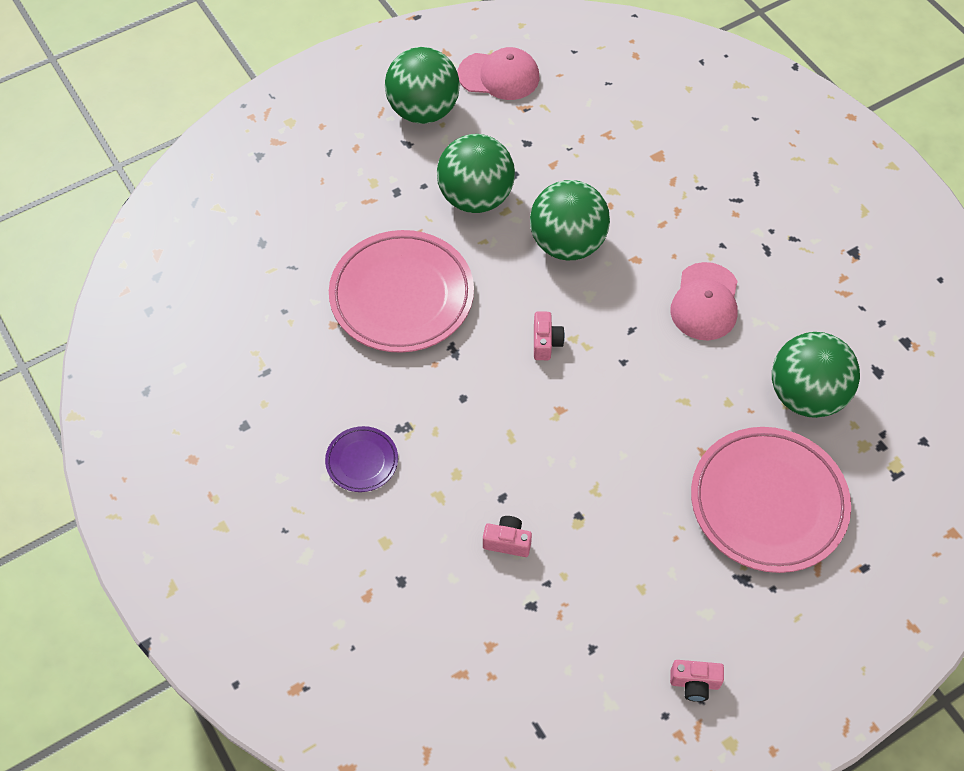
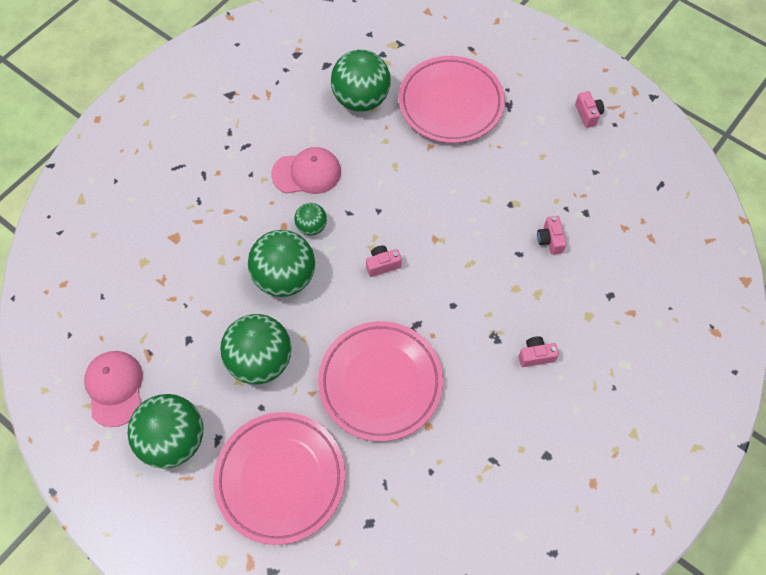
camera: 110 degrees left, 5 degrees up
(343, 183) = (280, 478): none -> pink plate
(362, 461) = (535, 355): purple plate -> pink camera
(625, 286) = (311, 226): none -> green ball

